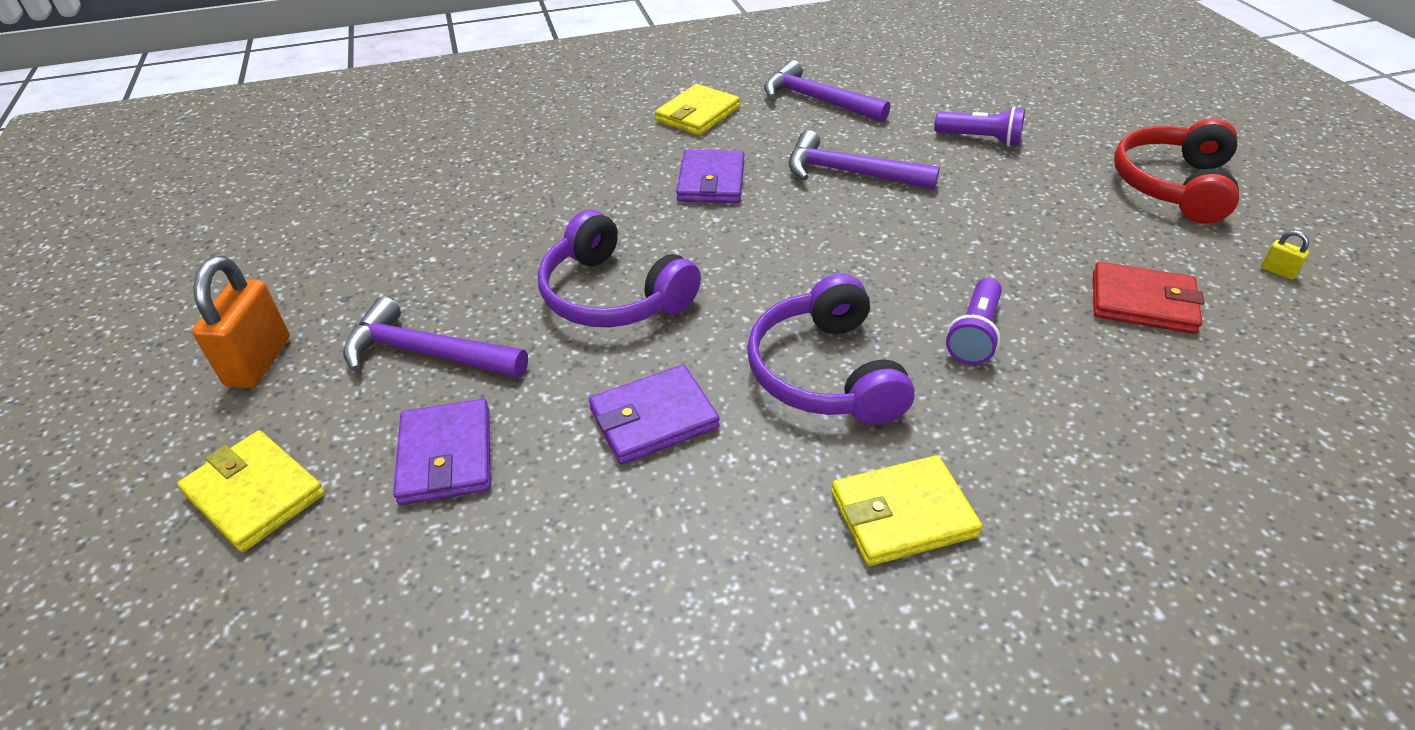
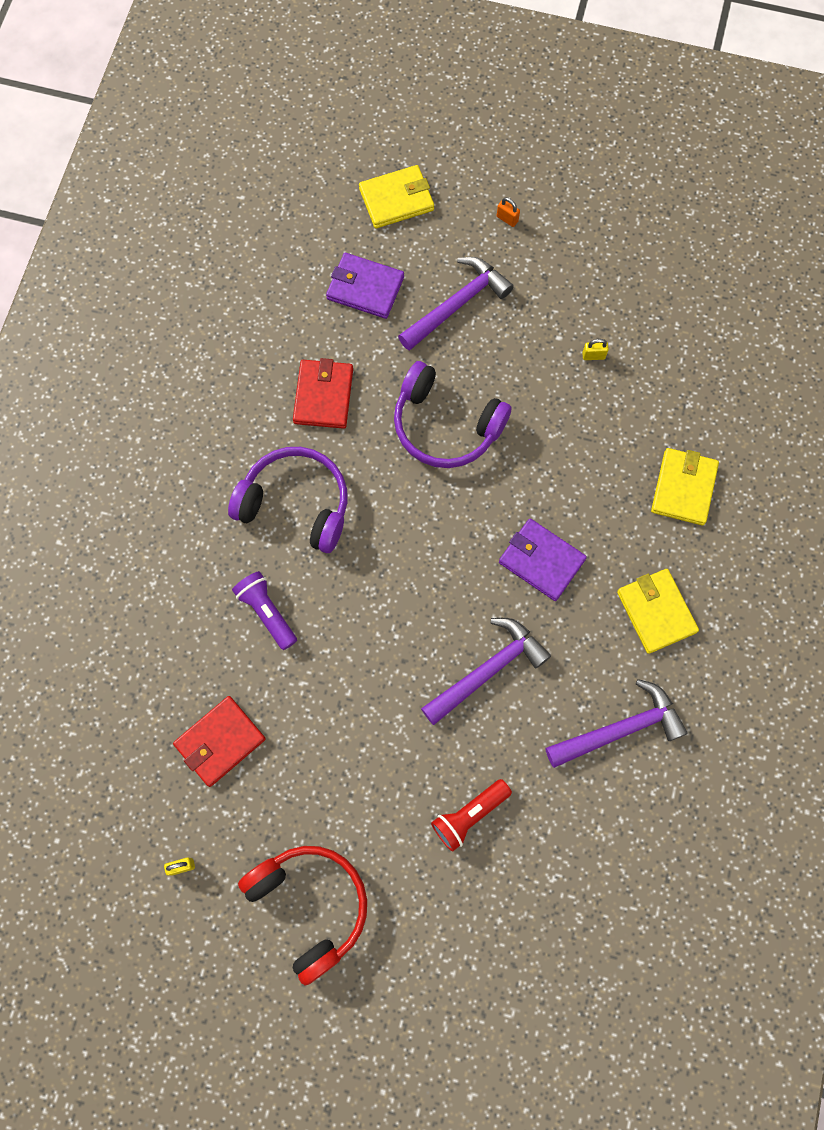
camera: 120 degrees right, 30 degrees up
(259, 362) = (507, 219): orange padlock -> orange padlock, size x0.42
(443, 227) = (593, 356): none -> yellow padlock
(612, 295) = (445, 426): purple headphones -> purple headphones turned 135 degrees counterclockwise
(654, 418) = (323, 396): purple wallet -> red wallet
(902, 514) = (181, 474): yellow wallet -> yellow wallet (683, 488)
(980, 139) = (469, 815): purple flashlight -> red flashlight

